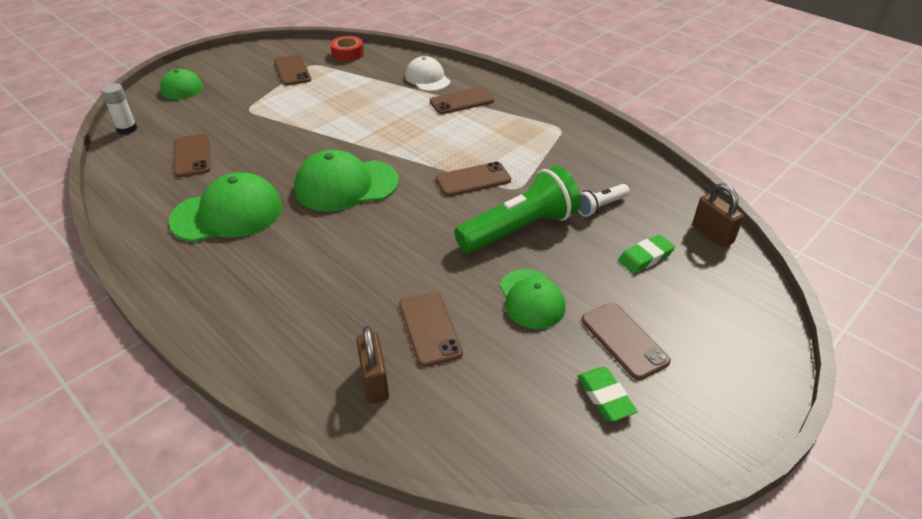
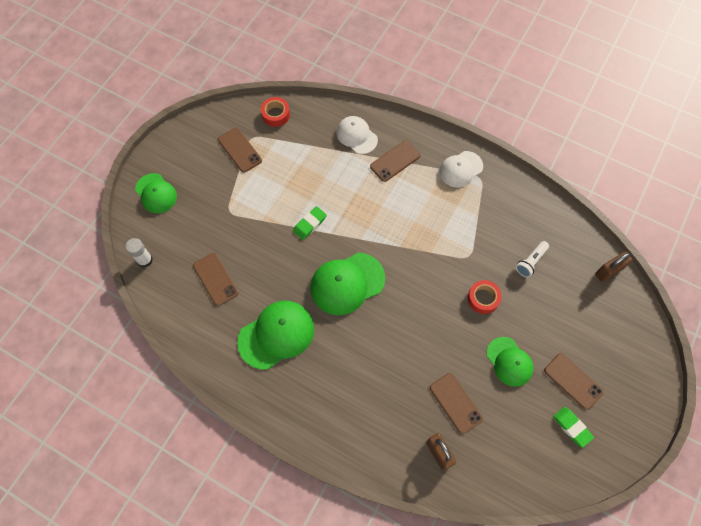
camera: 15 degrees left, 25 degrees up
(473, 180) = (435, 255): brown phone -> none
(519, 229) = (483, 298): green flashlight -> red tape
(538, 118) = (461, 169): none -> white cap
(645, 257) = (570, 305): green eraser -> green eraser (309, 224)
(712, 234) = (608, 271): brown padlock -> brown padlock turned 75 degrees counterclockwise

